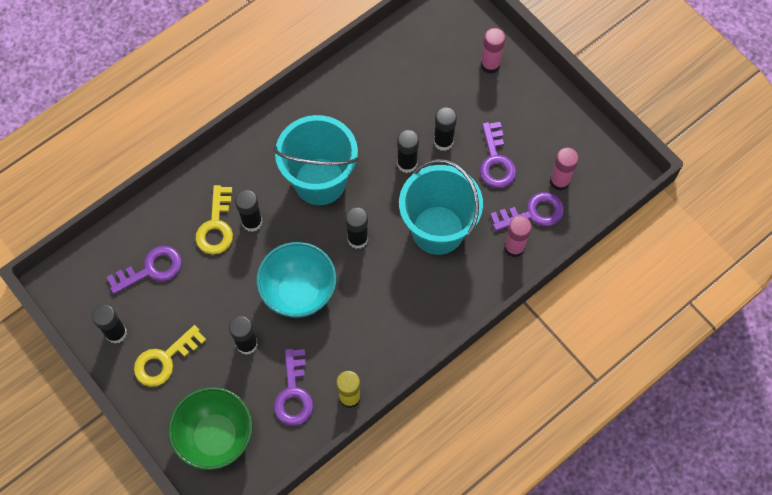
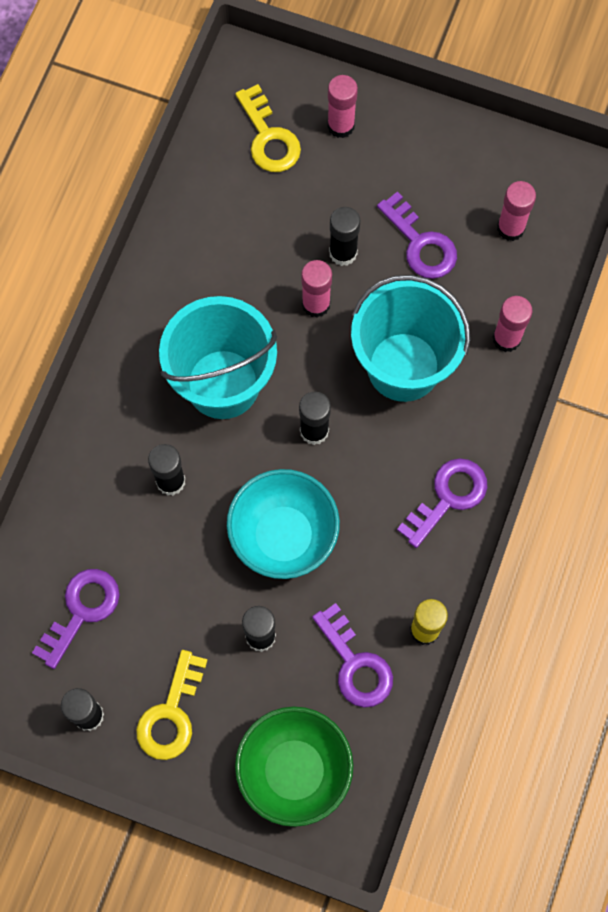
camera: 30 degrees left, 5 degrees up
(216, 226) = (129, 511): yellow key -> yellow key (269, 137)
(407, 164) = (316, 304): black glue stick -> pink glue stick
(533, 213) = (503, 284): purple key -> purple key (448, 497)

